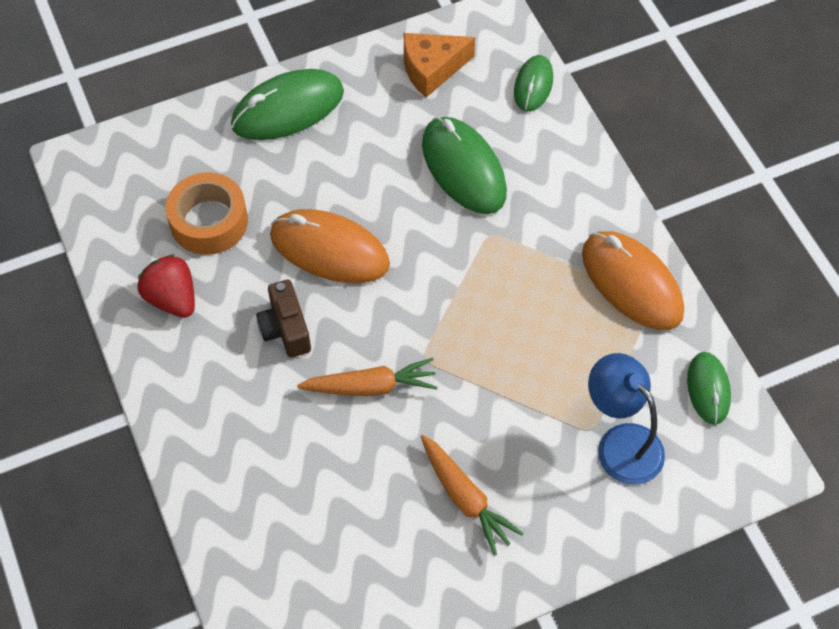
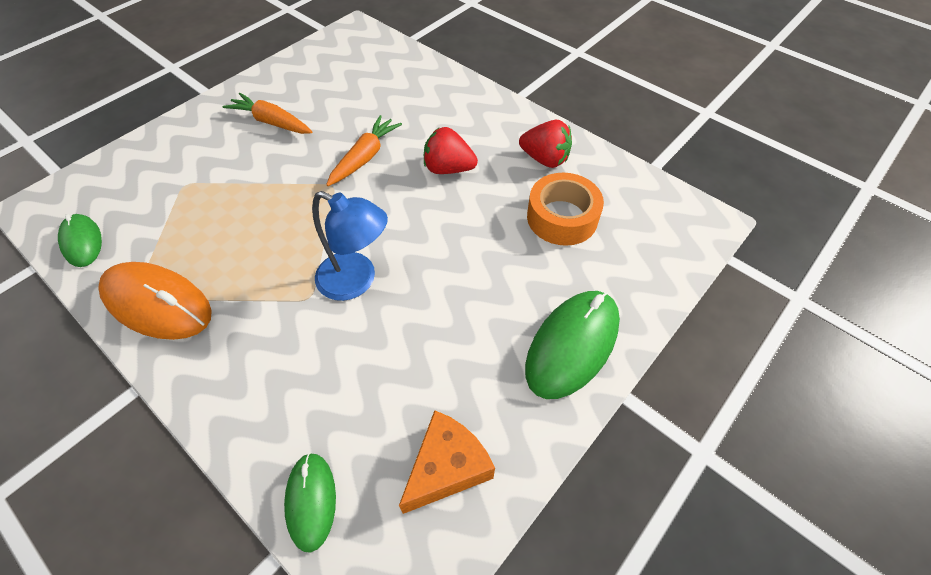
camera: 155 degrees right, 5 degrees down
(285, 329) = (448, 169): brown camera -> red strawberry
(329, 250) = (448, 232): orange mouse -> none
(371, 386) = (365, 157): orange carrot -> orange carrot turned 150 degrees clockwise
(463, 168) = (359, 353): green mouse -> none
(620, 443) = (160, 184): blue lamp -> blue lamp (356, 281)

